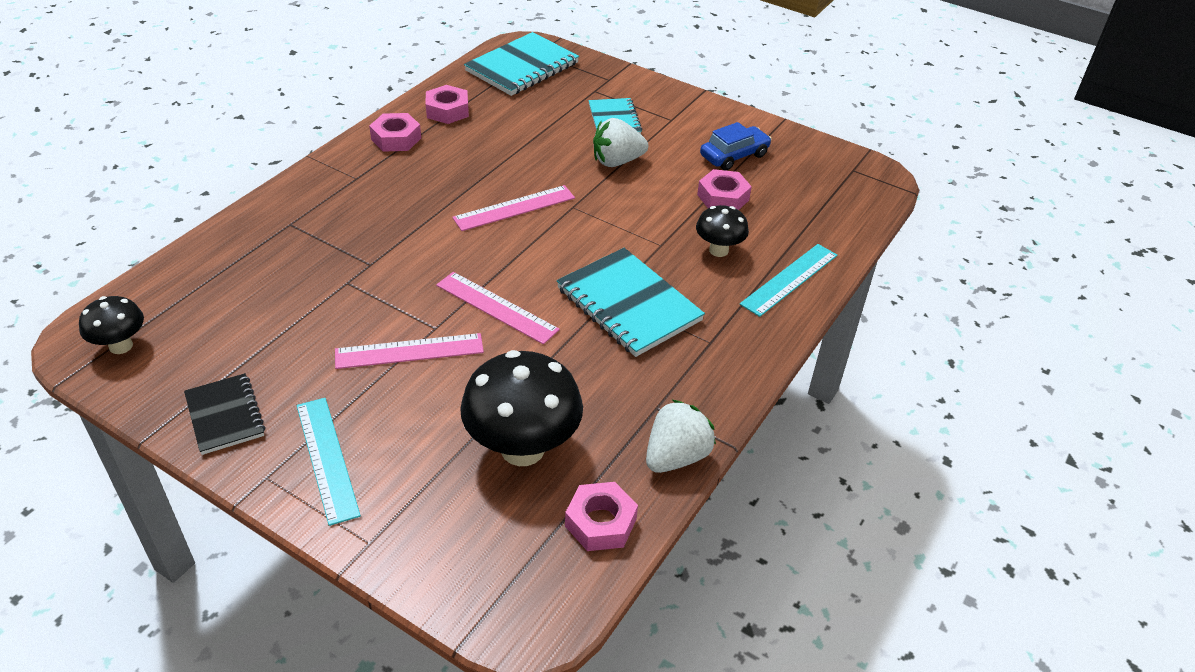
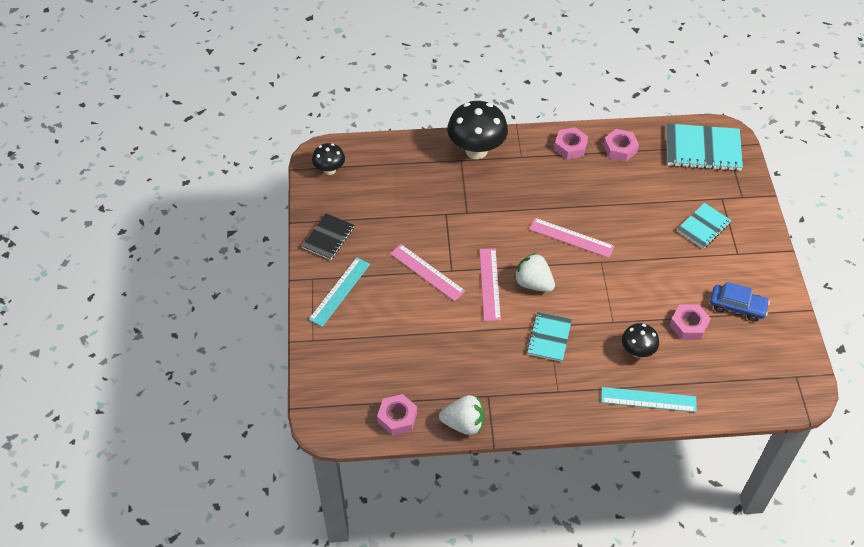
camera: 55 degrees right, 10 degrees up
(522, 449) = (411, 359): black mushroom -> black mushroom (476, 150)
(617, 161) = (664, 254): white strawberry -> white strawberry (533, 283)
(628, 305) = (549, 337): turquoise notebook -> turquoise notebook, size x0.61

